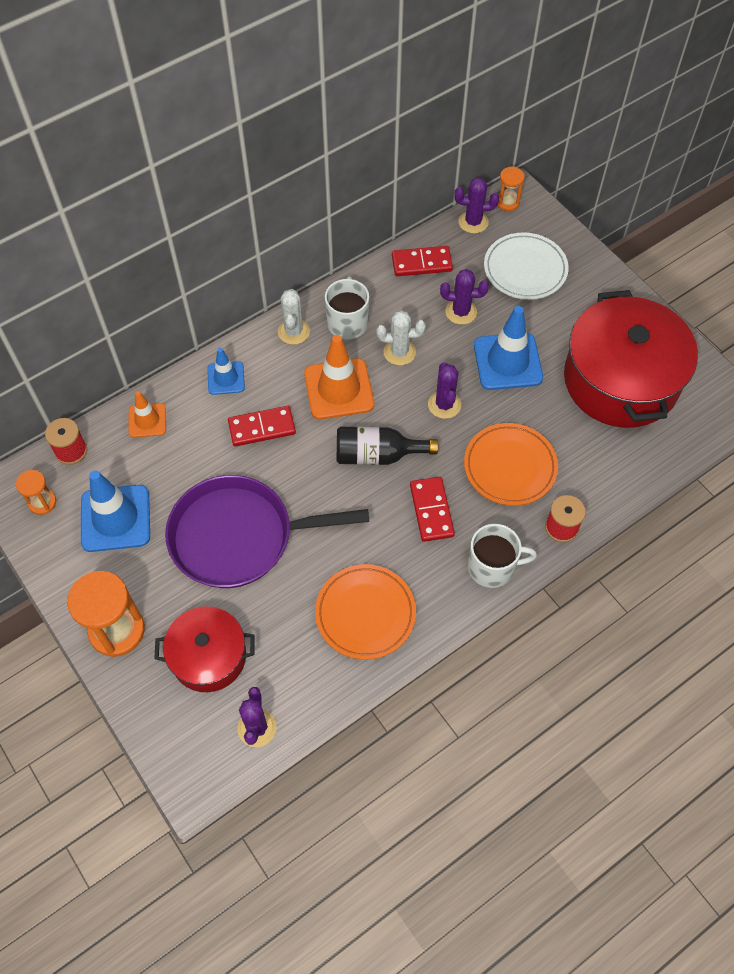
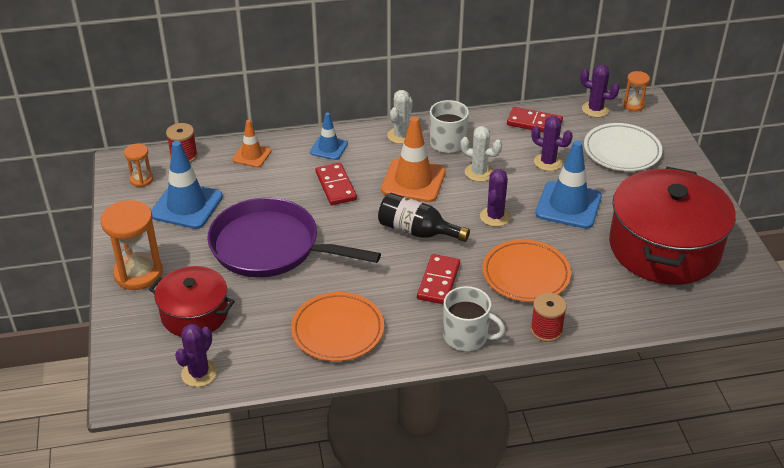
camera: 25 degrees right, 20 degrees down
(262, 428) = (335, 186): red domino -> red domino turned 60 degrees clockwise

